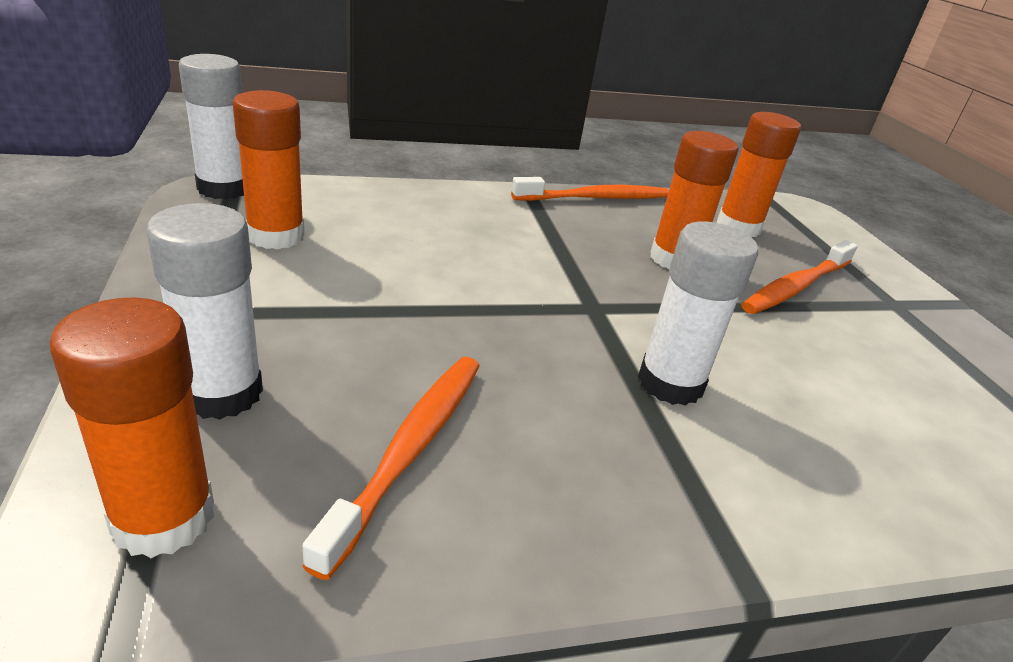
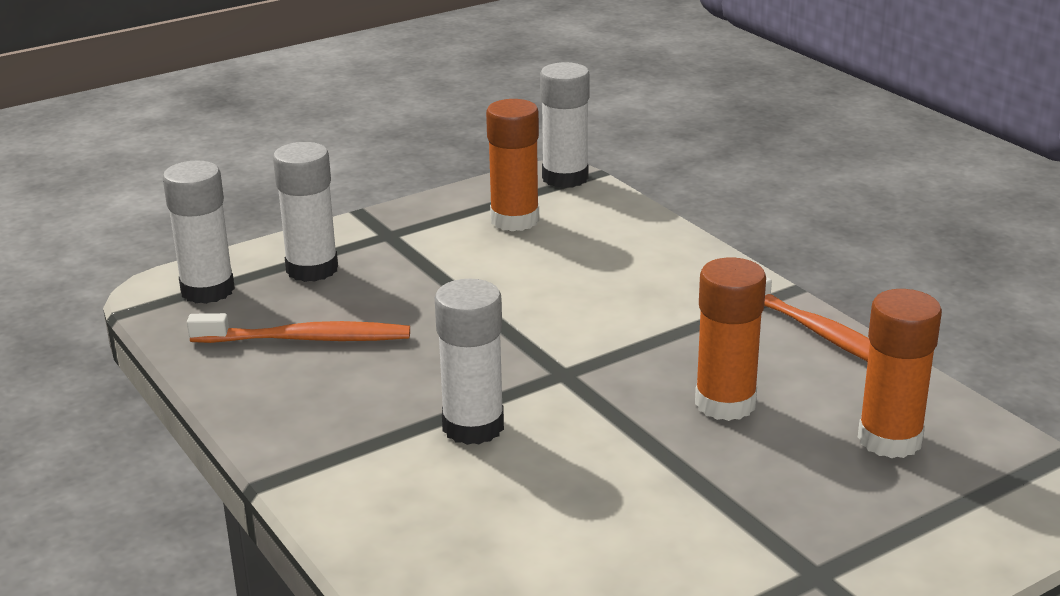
camera: 75 degrees right, 5 degrees down
(163, 518) = (207, 290): orange glue stick -> white glue stick
(796, 287) = (762, 491): orange toothbrush -> none

